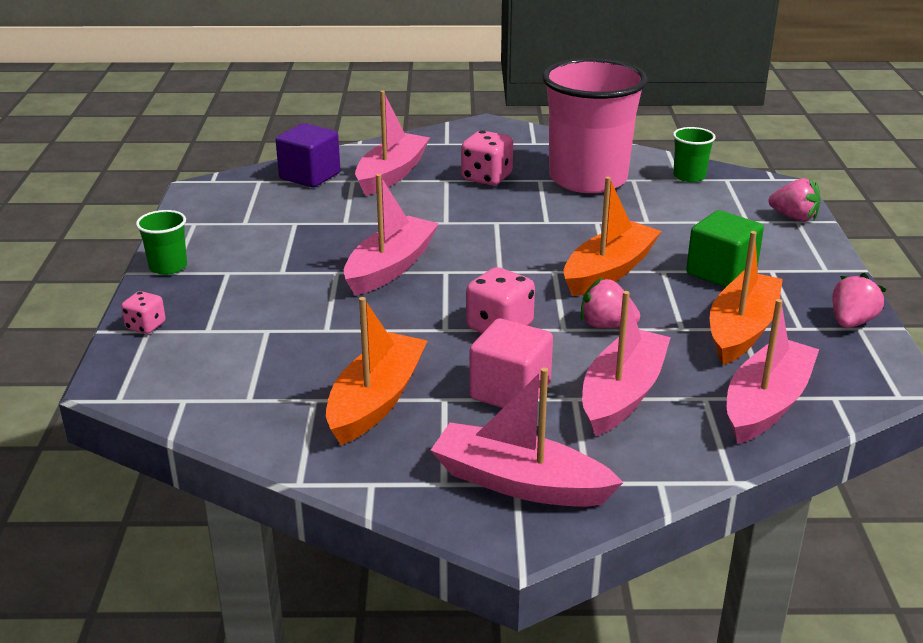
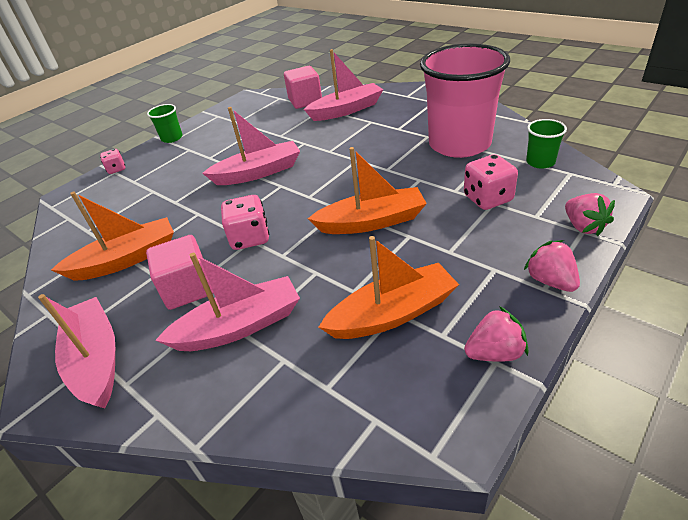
camera: 45 degrees right, 10 degrees up
(310, 176) = (305, 101): purple cube -> pink cube
(486, 178) = (395, 126): pink dice -> pink dice (488, 199)
(606, 325) = (309, 265): pink strawberry -> pink strawberry (550, 281)
(721, 273) = (449, 255): green cube -> none
(766, 404) = (315, 393): pink boat -> none

